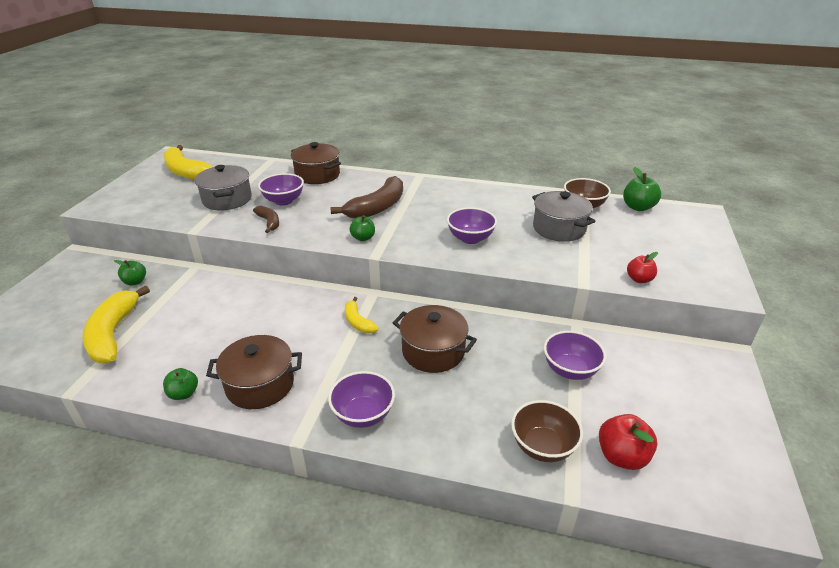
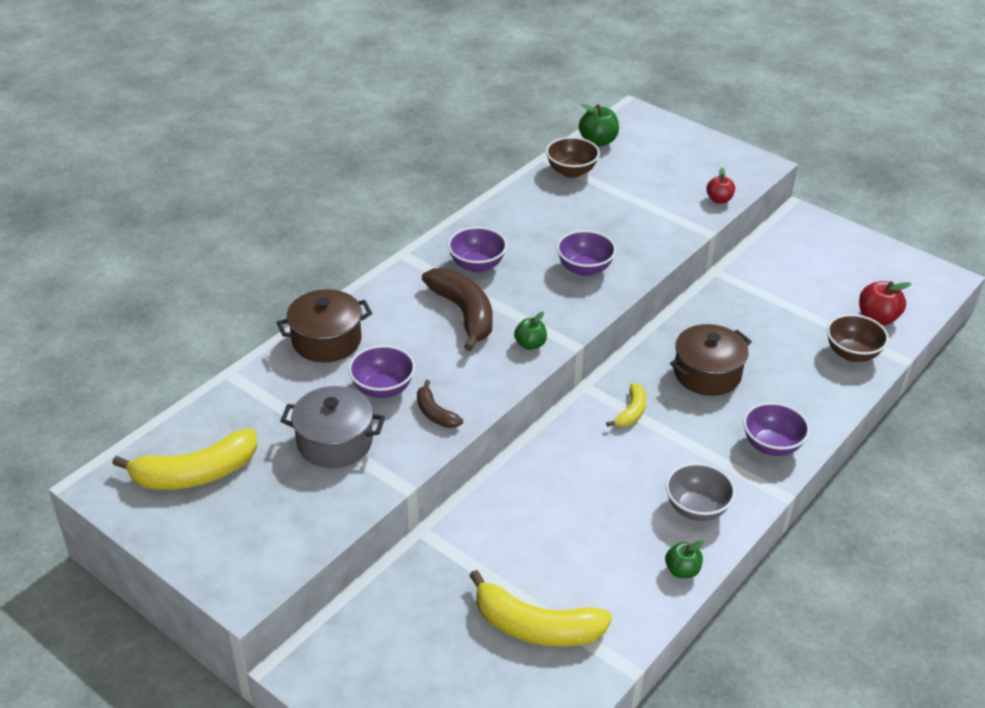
camera: 65 degrees left, 5 degrees up
(135, 282) = (421, 598): green apple -> none
(260, 385) = (696, 508): brown pot -> grey bowl
(269, 222) = (435, 413): brown banana -> brown banana turned 120 degrees counterclockwise
(358, 322) = (631, 412): yellow banana -> yellow banana turned 60 degrees counterclockwise
(559, 228) = (604, 205): grey pot -> none
(570, 370) = (774, 302): purple bowl -> purple bowl (477, 265)

